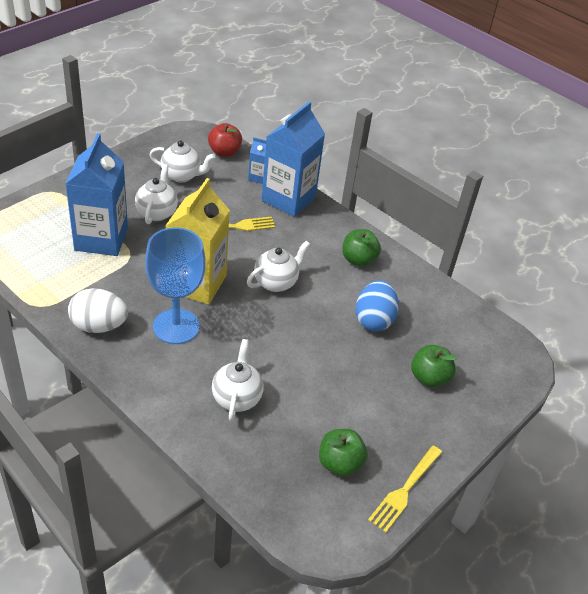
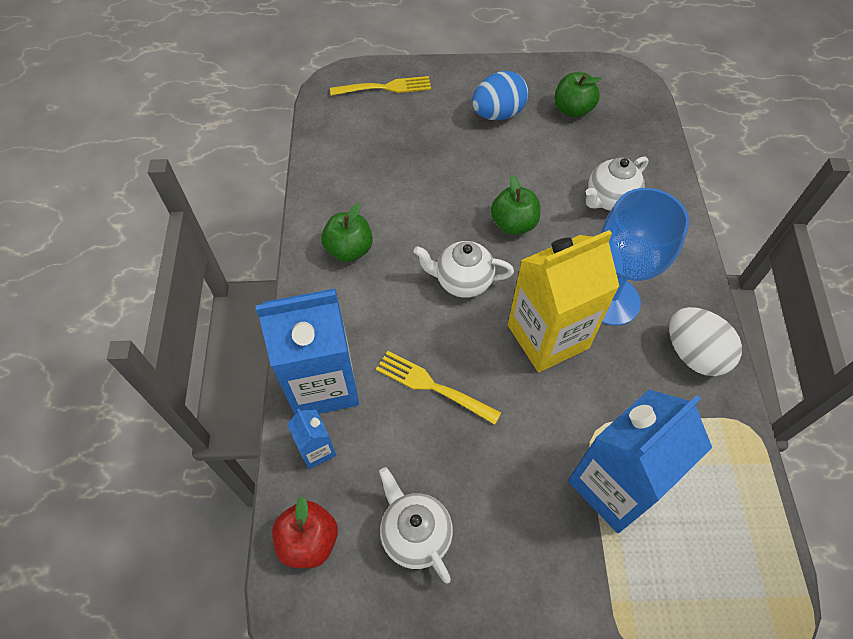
camera: 130 degrees left, 15 degrees up
(157, 212) = (508, 482): white teapot -> none
(374, 320) = (414, 185): blue egg -> blue egg (498, 114)
(405, 489) = (543, 71): yellow fork -> yellow fork (384, 88)
(429, 378) = (431, 116): green apple -> green apple (513, 224)

